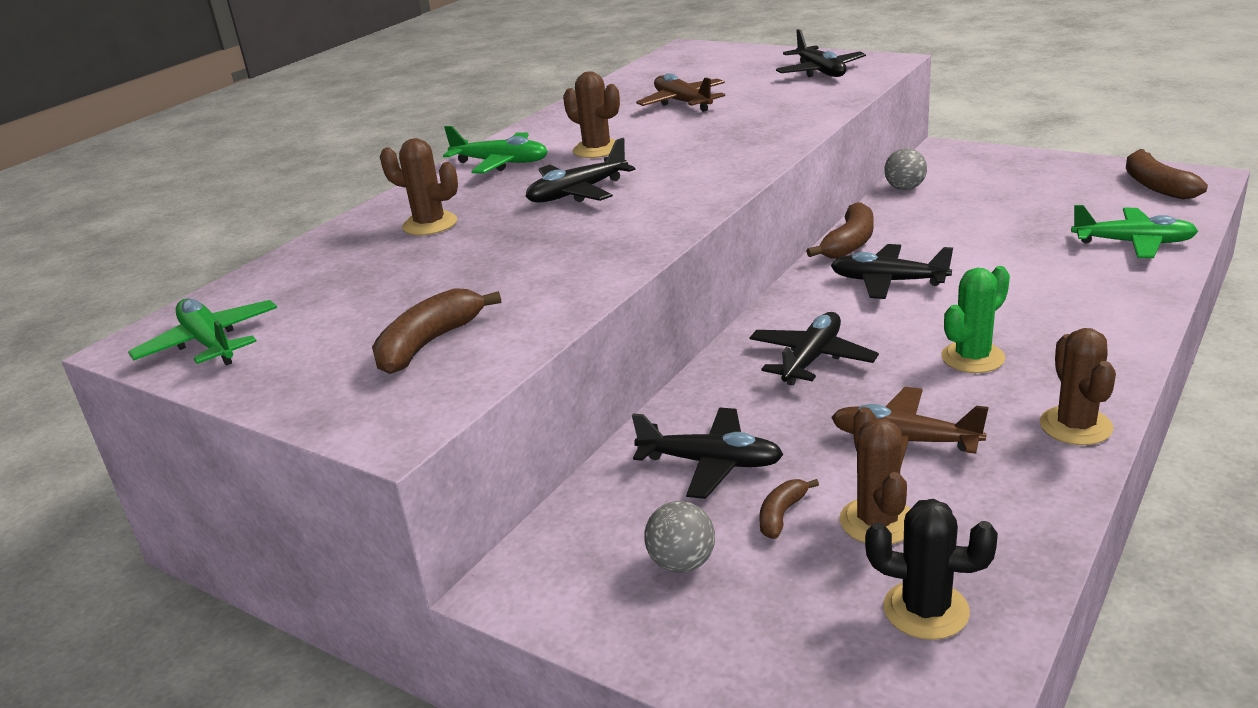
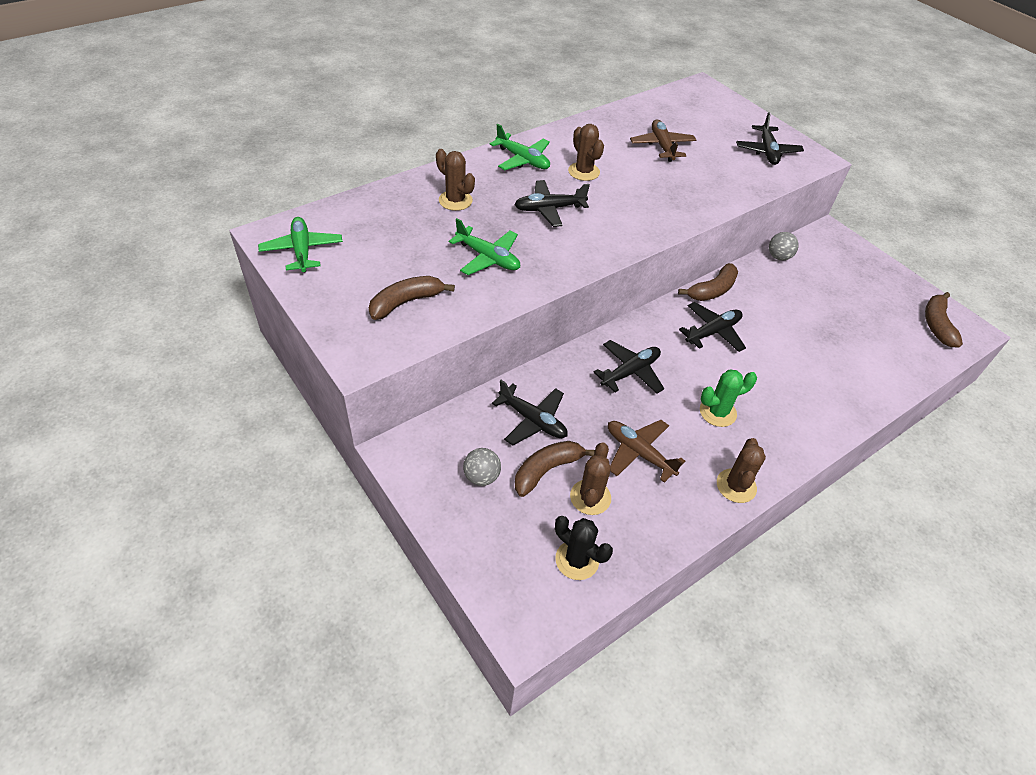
camera: 15 degrees right, 20 degrees up
(781, 515) = (546, 470): brown banana -> brown banana, size x1.76
(888, 281) = (712, 332): black plane -> black plane turned 105 degrees clockwise
(1133, 243) = (881, 367): green plane -> green plane (488, 258)

